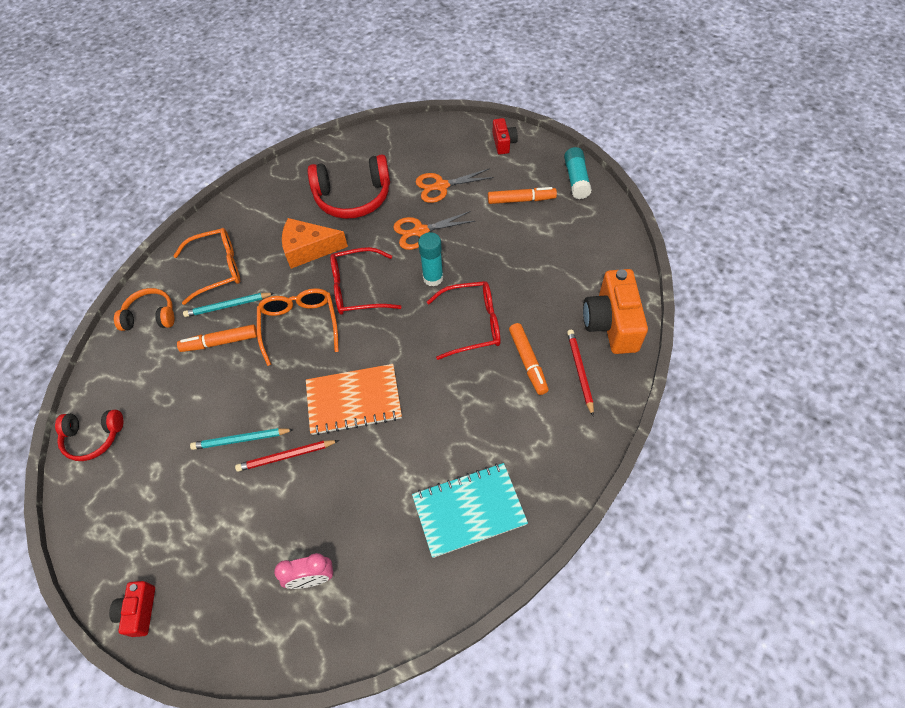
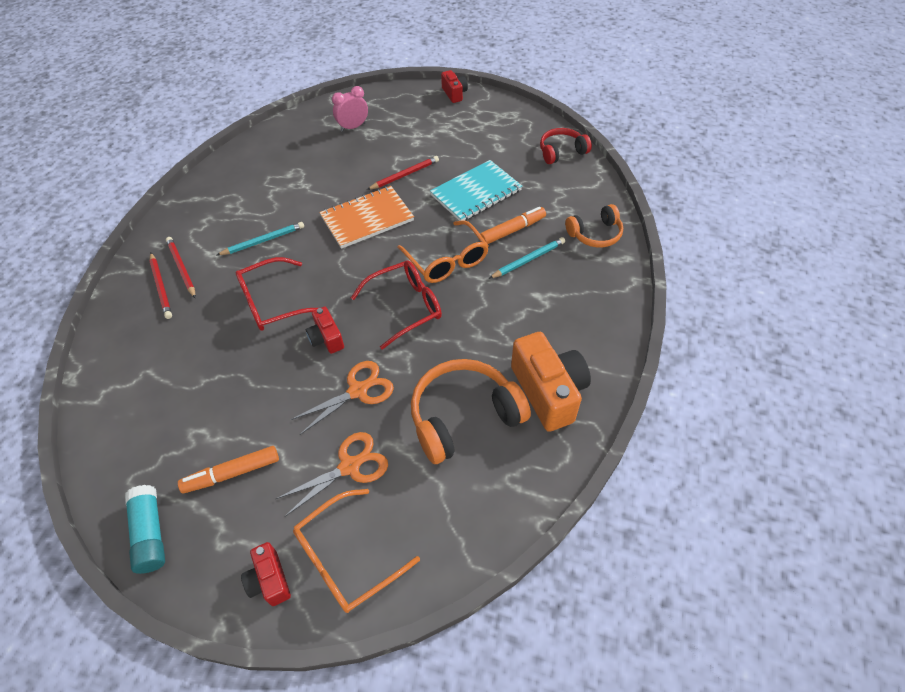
camera: 160 degrees right, 5 degrees down
(217, 269) = (566, 290): orange glasses -> orange glasses (346, 558)
(241, 439) = (446, 176): turquoise pencil -> turquoise pencil (263, 241)
(308, 249) = (481, 335): orange cheese -> none
(353, 197) = (464, 417): red headphones -> orange headphones
(433, 278) = (326, 338): turquoise glue stick -> red camera
(469, 510) = (253, 178): turquoise notebook -> turquoise notebook (476, 193)
(528, 361) = (212, 283): orange marker -> none
(559, 389) = (182, 268): none -> red pencil
(611, 324) = (124, 338): orange camera -> orange camera (548, 391)

